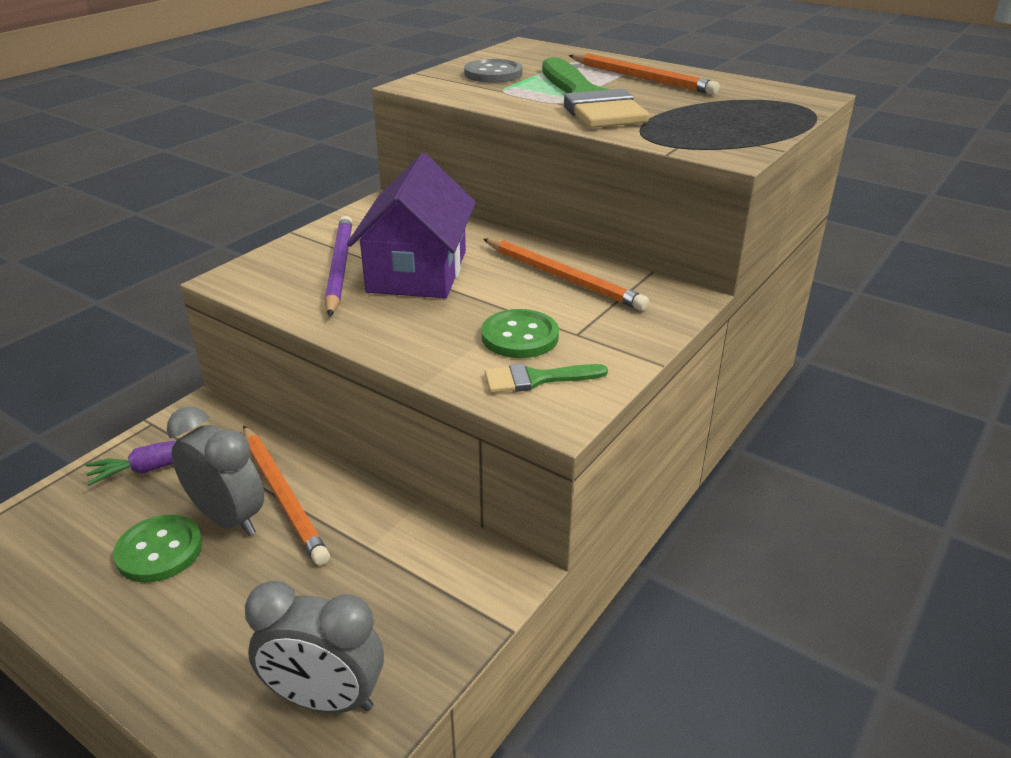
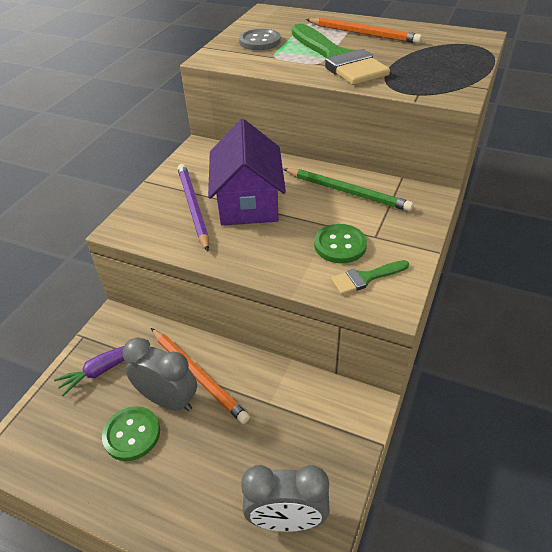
camera: 10 degrees left, 10 degrees up
(563, 277) = (347, 192): orange pencil -> green pencil

